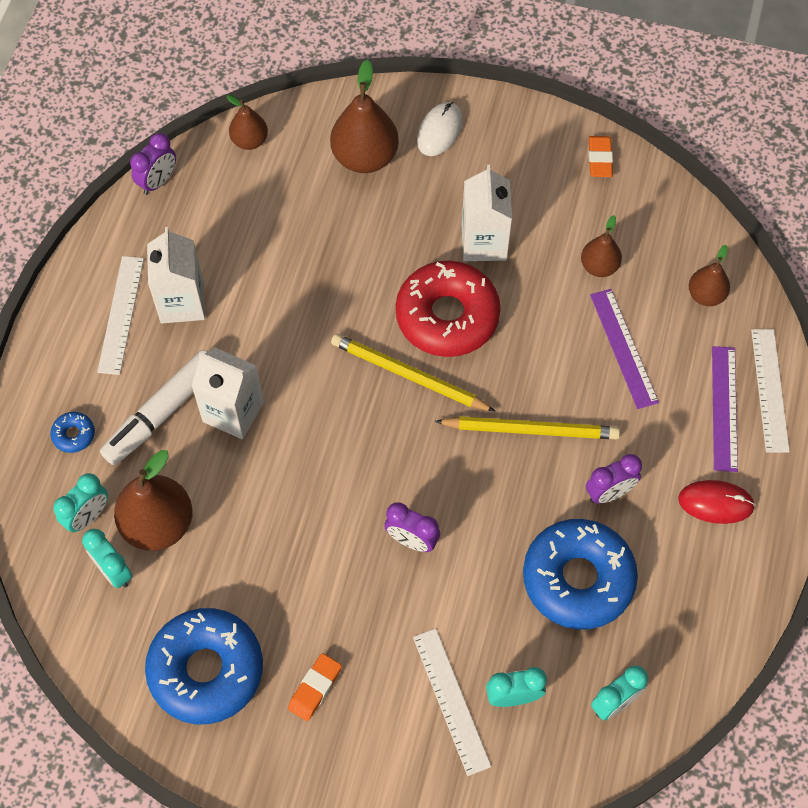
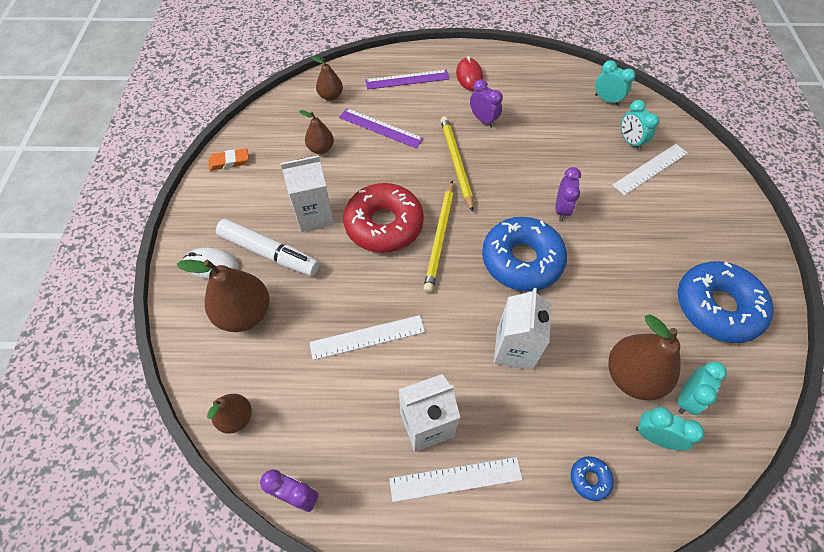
camera: 105 degrees left, 5 degrees down
(162, 413) = (538, 406): white marker -> white marker (269, 253)
(315, 688) = (687, 239): orange eraser -> none
(578, 579) = (544, 125): blue donut -> blue donut (521, 260)
(623, 348) = (380, 128): purple ruler -> purple ruler turned 60 degrees clockwise
(770, 390) = (388, 63): white ruler -> white ruler (367, 337)

